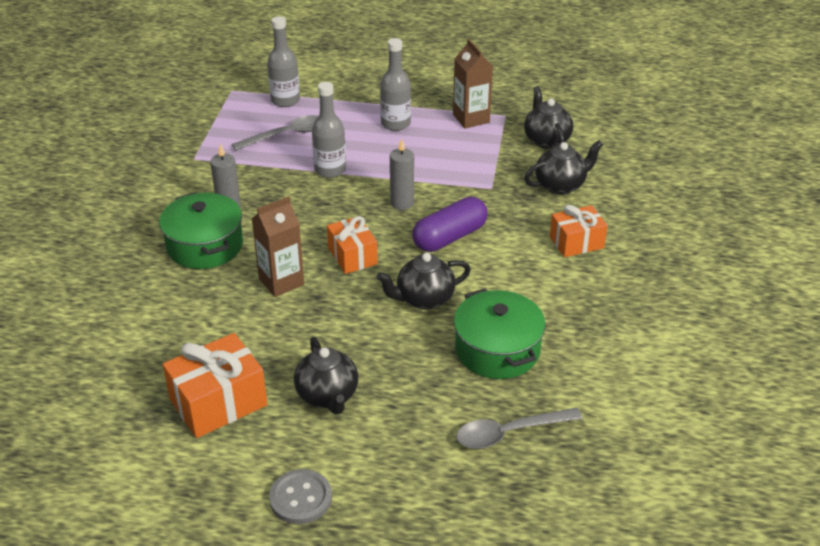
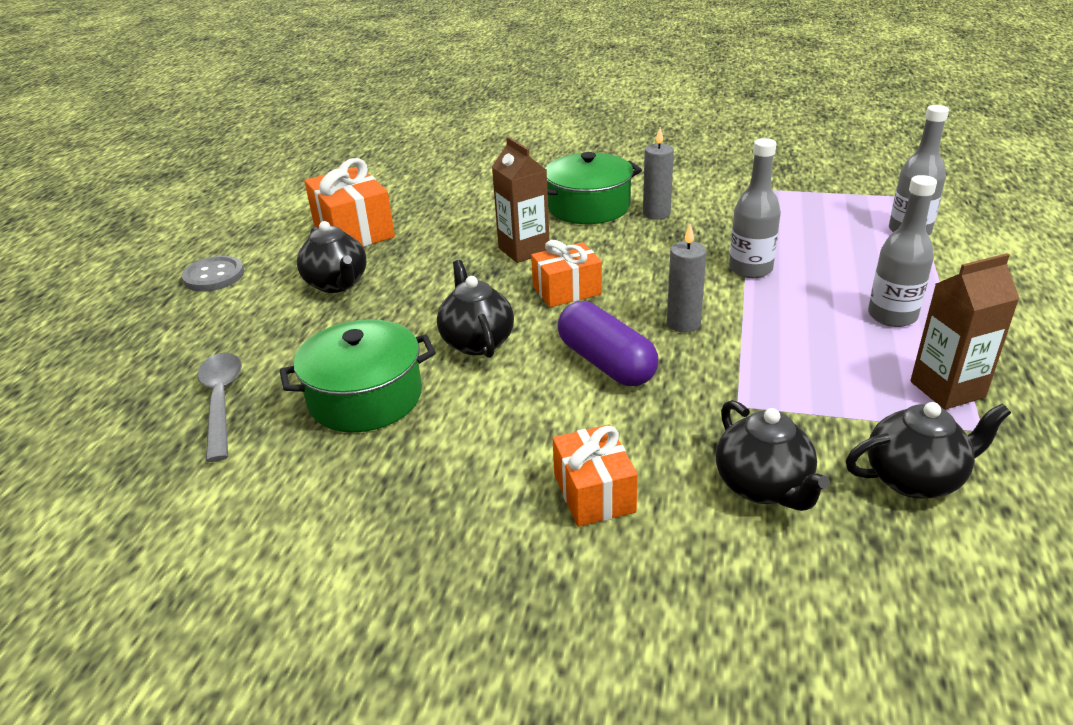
camera: 95 degrees right, 5 degrees down
(286, 135) = (822, 236): grey spoon -> none
(327, 396) = (337, 284): black teapot -> black teapot turned 105 degrees counterclockwise

